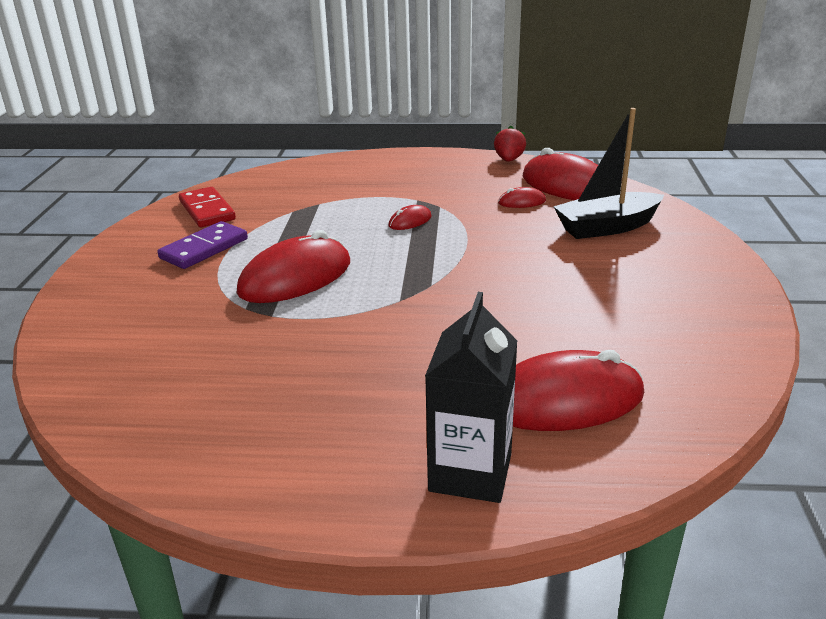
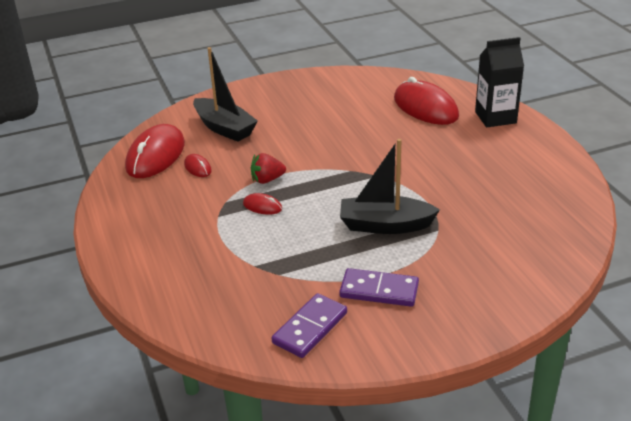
camera: 115 degrees left, 5 degrees up
(207, 210) = (310, 328): red domino -> purple domino
(295, 277) = (385, 225): red mouse -> black boat
(509, 160) = (105, 194): red strawberry -> red strawberry (267, 180)

